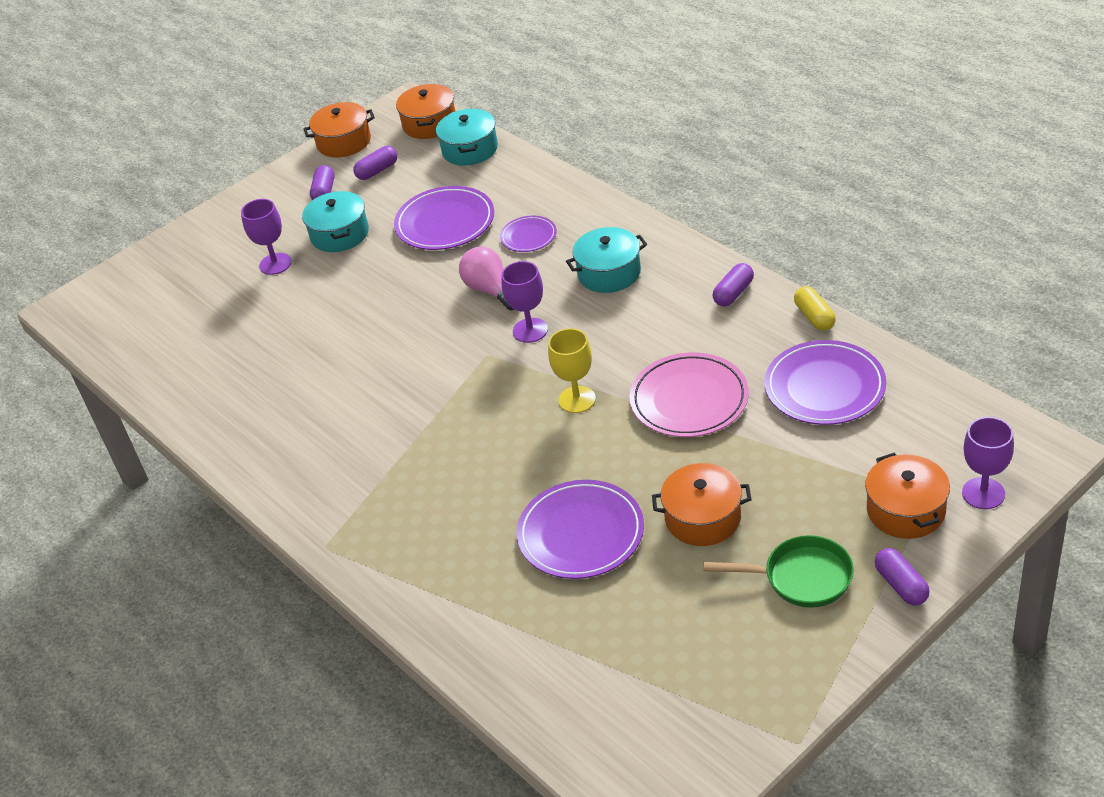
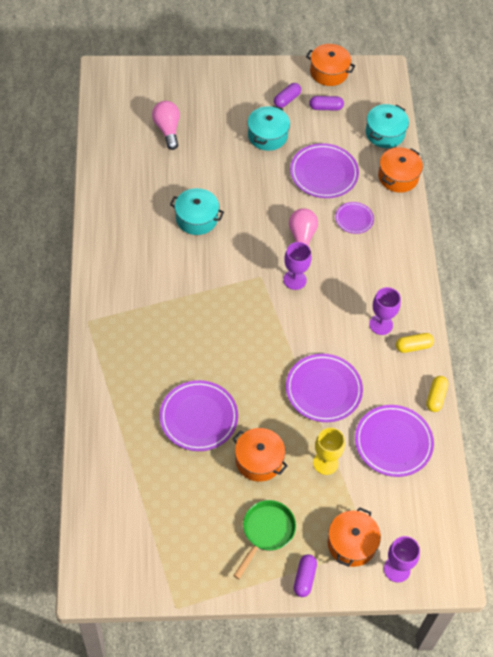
camera: 30 degrees right, 15 degrees up
(210, 306) = (167, 129): none -> pink light bulb
(275, 264) = (220, 128): purple goblet -> purple goblet (381, 324)
(429, 123) = (383, 96): orange pot -> orange pot (398, 177)
(577, 399) = (273, 341): yellow goblet -> yellow goblet (325, 463)
(609, 273) = (368, 278): turquoise pot -> turquoise pot (196, 218)
(689, 399) = (323, 390): pink plate -> purple plate
(733, 293) = (413, 346): purple capsule -> yellow capsule
(801, 578) = (266, 532): green pan -> green pan turned 105 degrees counterclockwise

